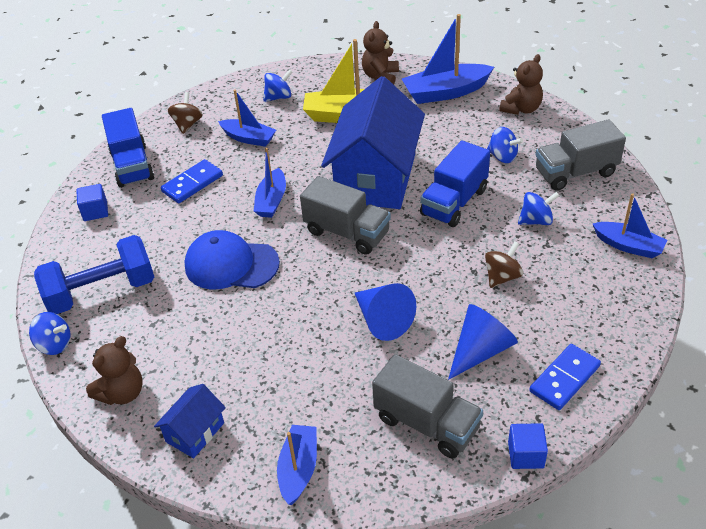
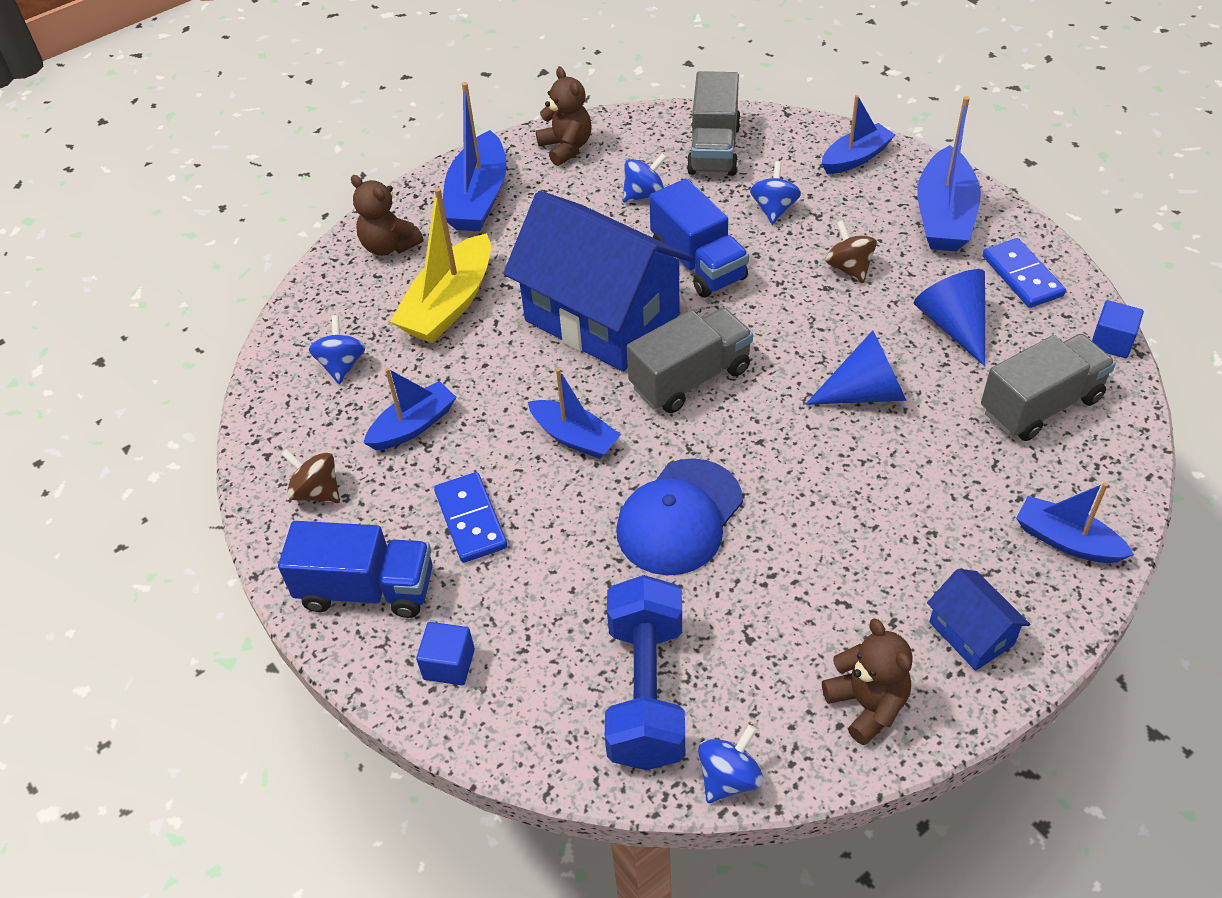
camera: 65 degrees left, 5 degrees up
(601, 314) = (944, 216): none -> blue boat

